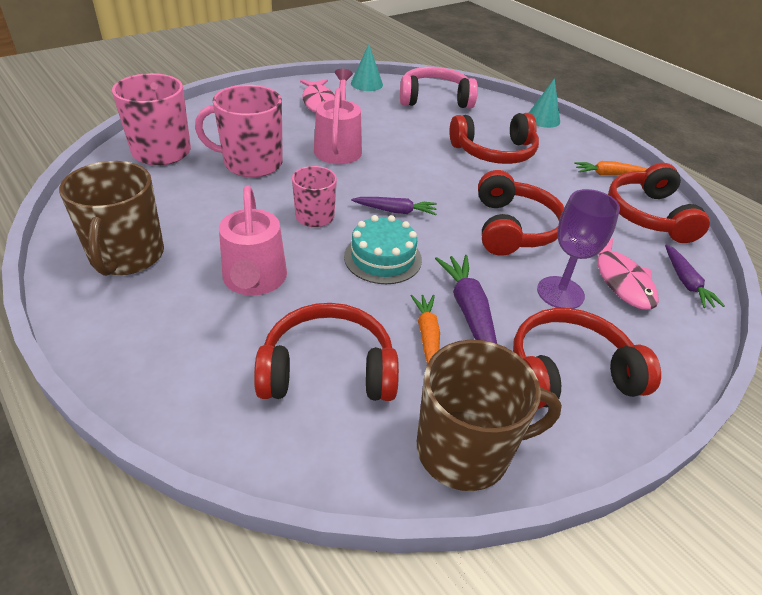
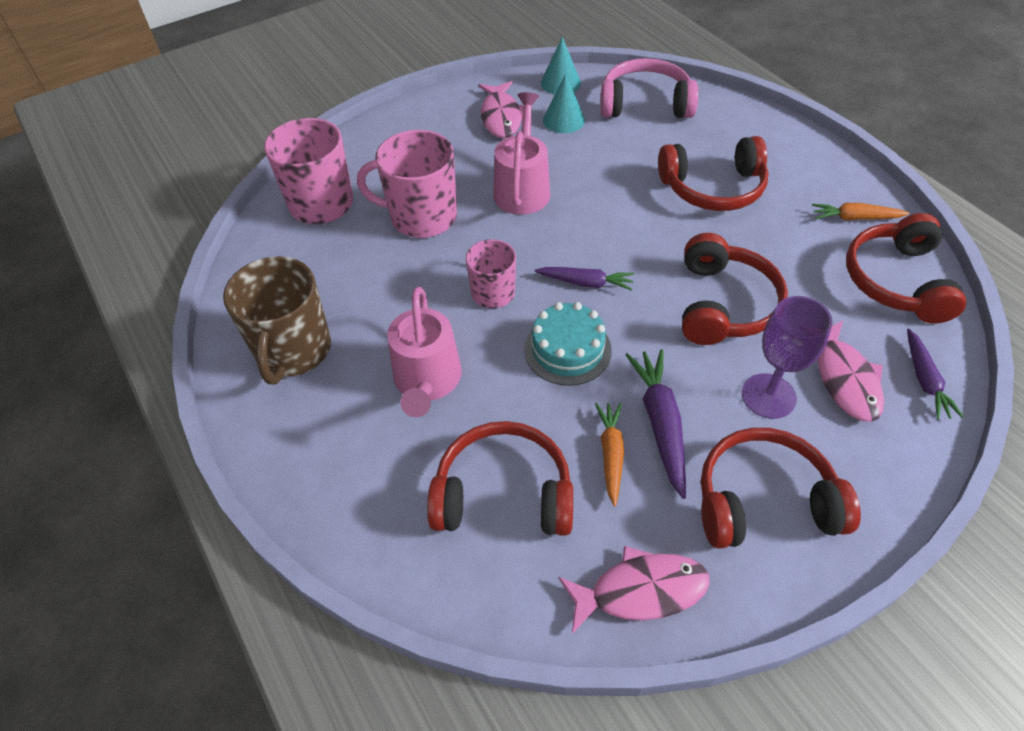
camera: 10 degrees right, 10 degrees up
(465, 450) = (640, 590): brown mug -> pink fish
(543, 119) = (782, 130): turquoise cone -> turquoise cone (563, 120)

